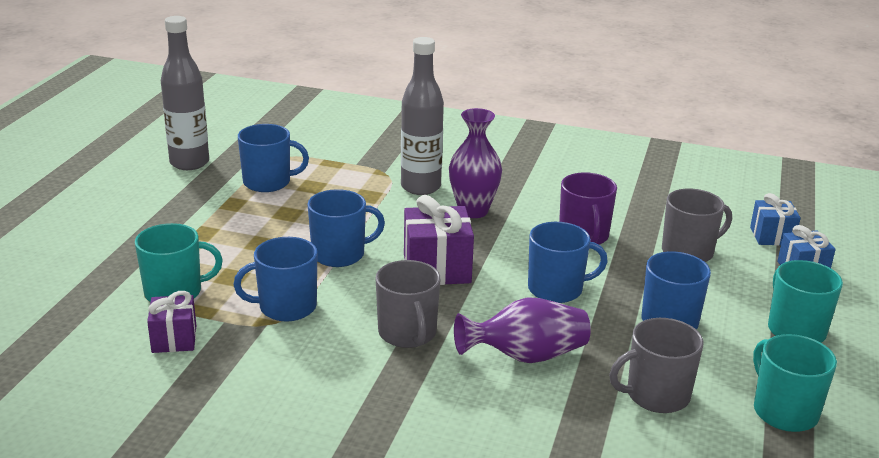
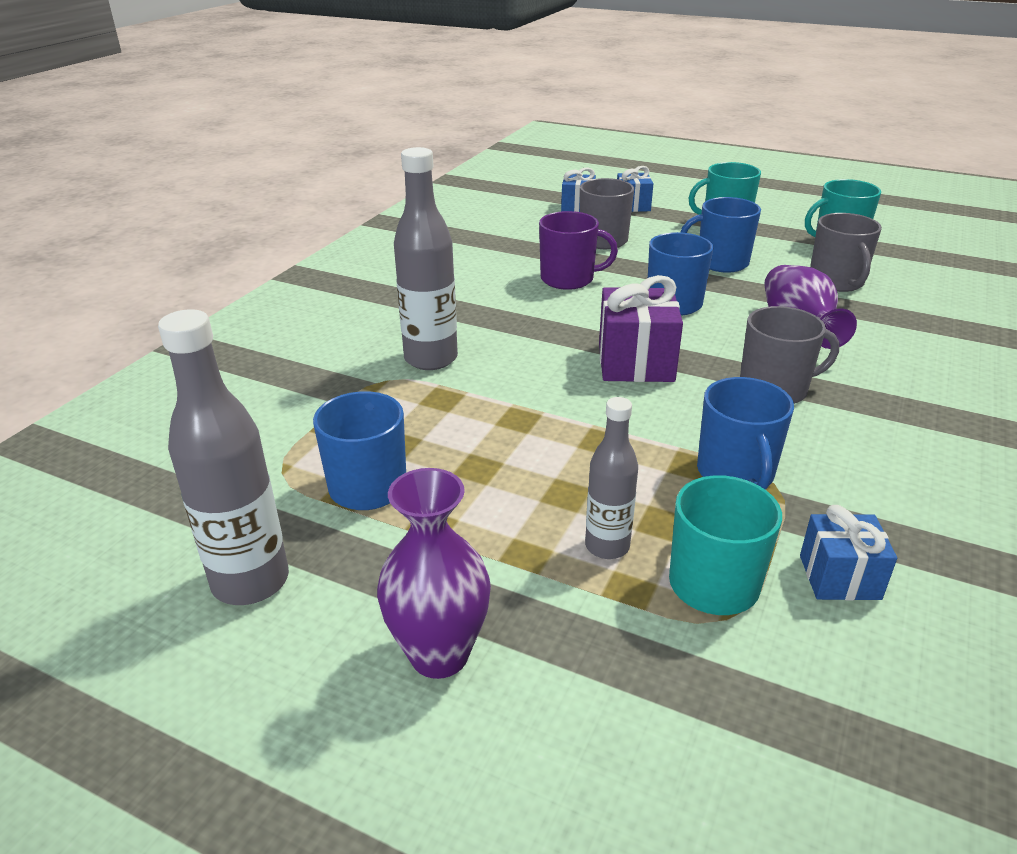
camera: 80 degrees left, 5 degrees up
(174, 339) = (839, 577): purple gift -> blue gift
(210, 258) = (607, 546): none -> grey bottle
(339, 254) = (600, 427): blue mug -> none
(473, 211) = (502, 330): purple vase -> purple vase (439, 654)

